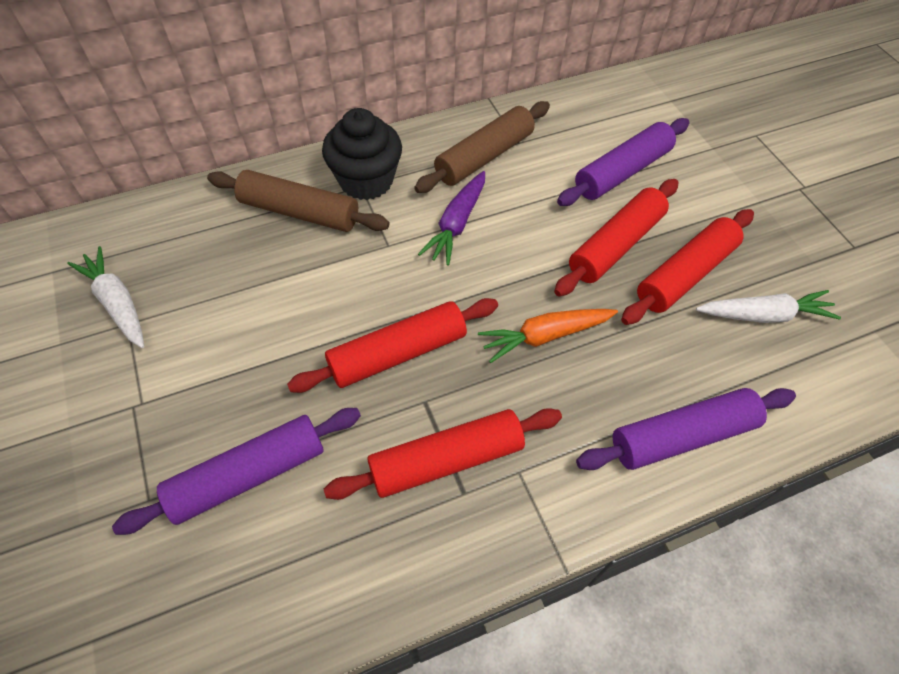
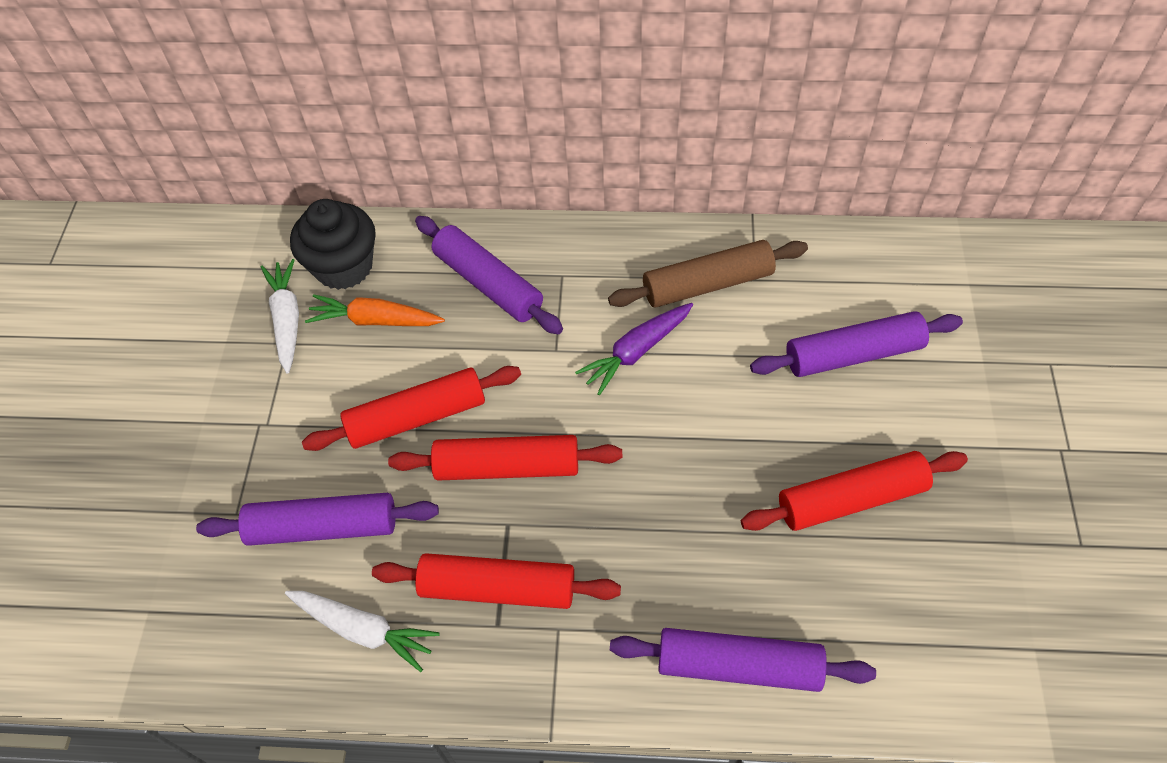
camera: 30 degrees right, 0 degrees up
(299, 212) = (488, 284): brown rolling pin -> purple rolling pin
(366, 181) = (570, 271): black cupcake -> black cupcake (344, 267)
(545, 336) = (659, 507): orange carrot -> orange carrot (375, 320)
(616, 245) = (793, 437): red rolling pin -> red rolling pin (417, 417)
(763, 315) = (912, 579): white carrot -> white carrot (363, 630)

